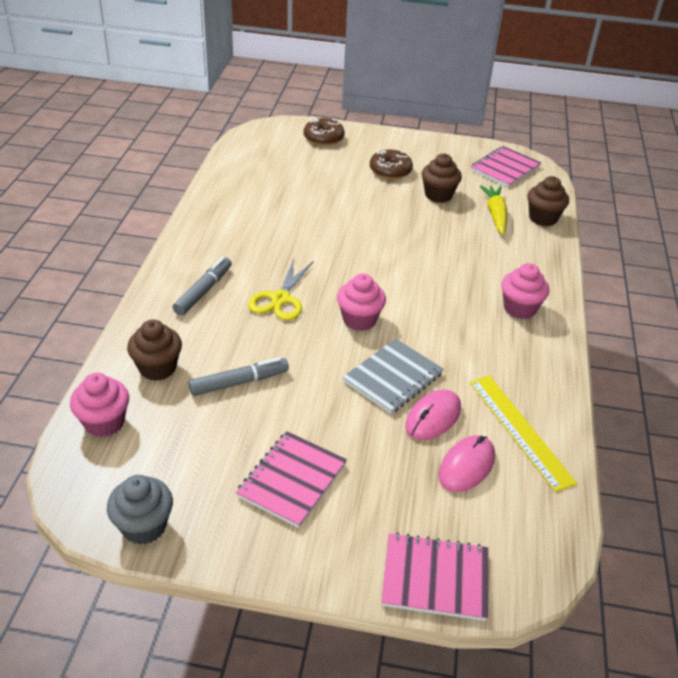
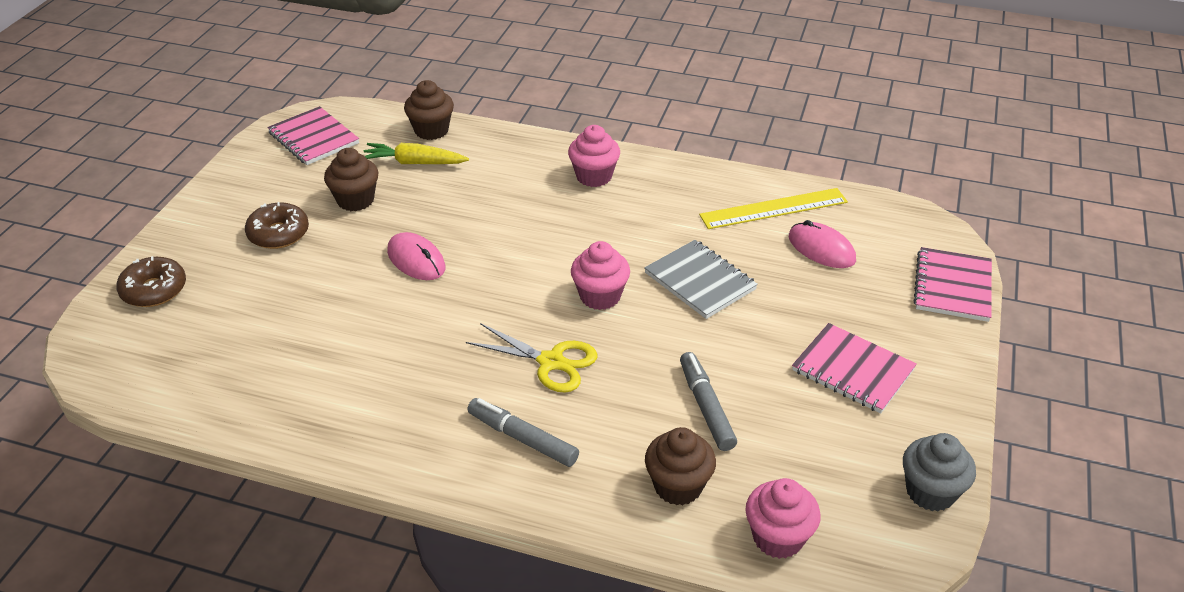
camera: 80 degrees left, 0 degrees up
(433, 417) = (758, 261): pink mouse -> pink mouse (416, 260)

